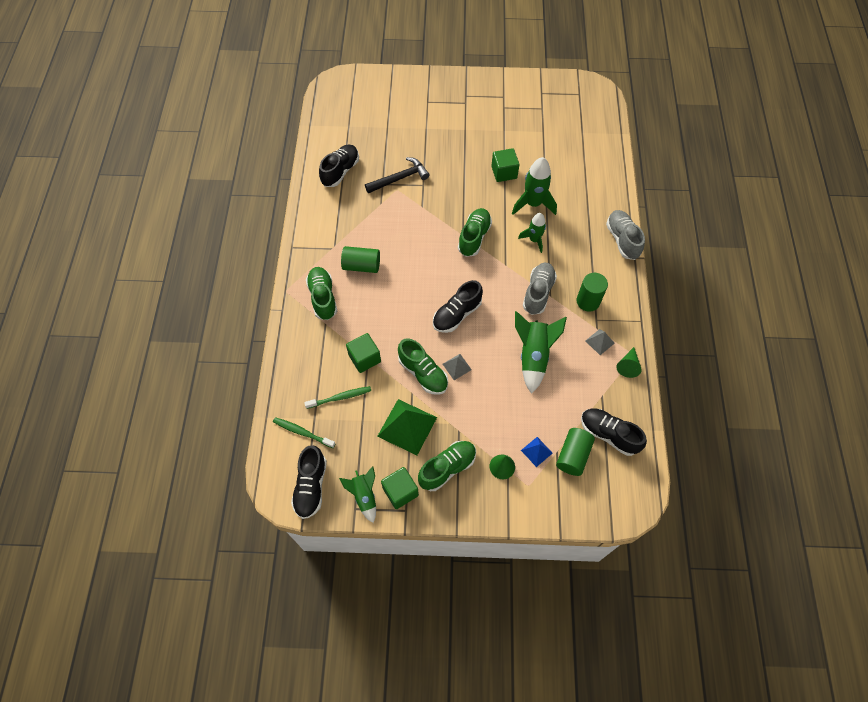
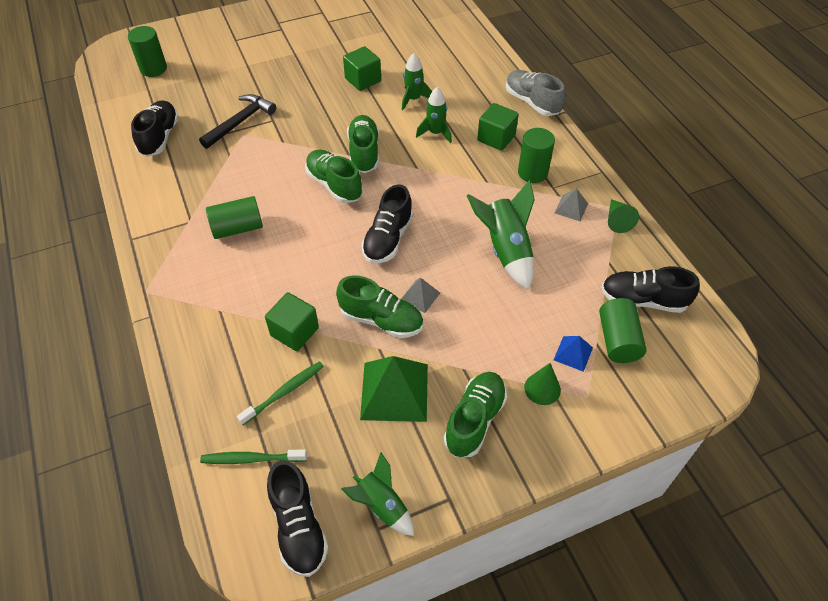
camera: 25 degrees left, 10 degrees down
(323, 298) = (202, 282): green shoe -> green shoe (334, 185)
(359, 109) = (153, 69): none -> green cylinder
(400, 491) = (429, 477): green cube -> green cube (496, 138)
(533, 204) = (413, 99): green rocket -> green rocket, size x0.63
(538, 293) = (471, 183): grey shoe -> none

